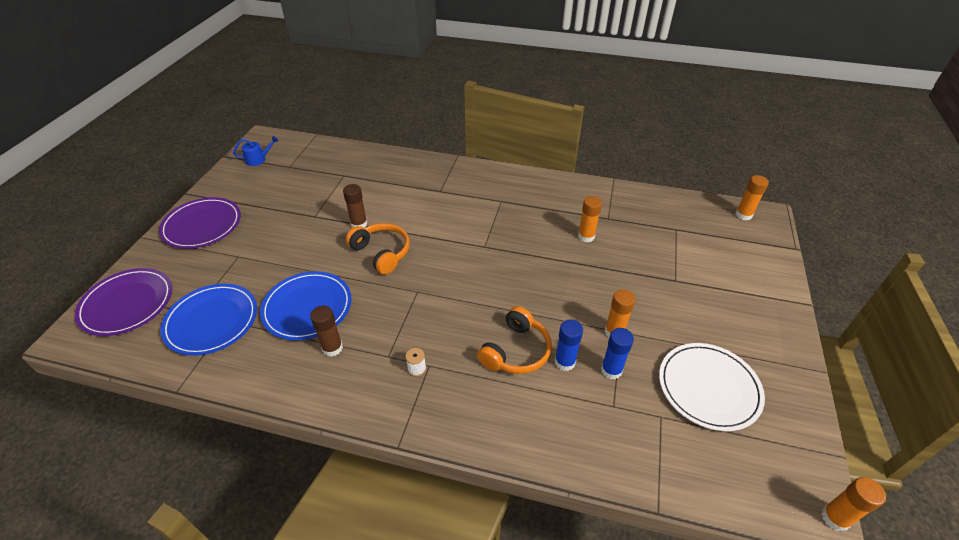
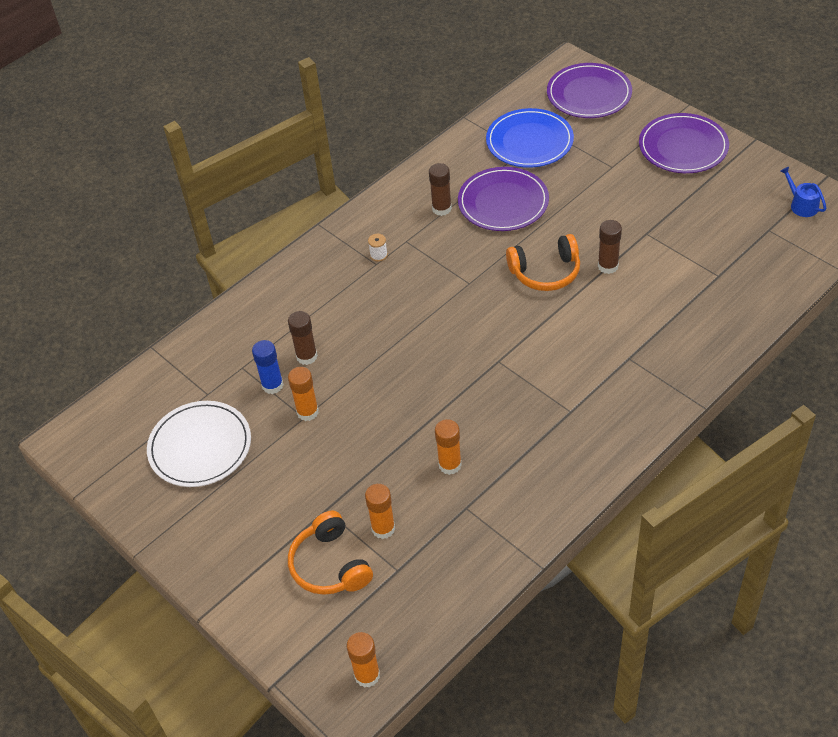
camera: 125 degrees right, 5 degrees up
(258, 159) = (801, 205): blue watering can -> blue watering can turned 135 degrees clockwise
(307, 307) = (503, 202): blue plate -> purple plate
(516, 351) = (344, 327): orange headphones -> orange headphones (330, 565)
(565, 362) = (306, 356): blue glue stick -> brown glue stick
(835, 518) = (54, 449): orange glue stick -> orange glue stick (383, 528)

